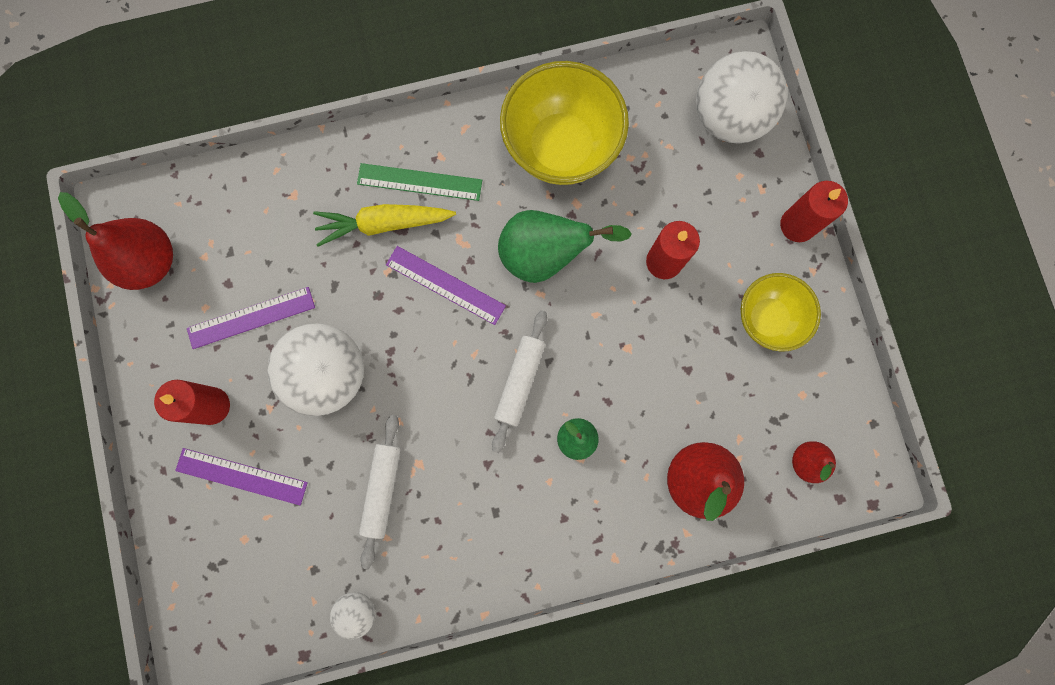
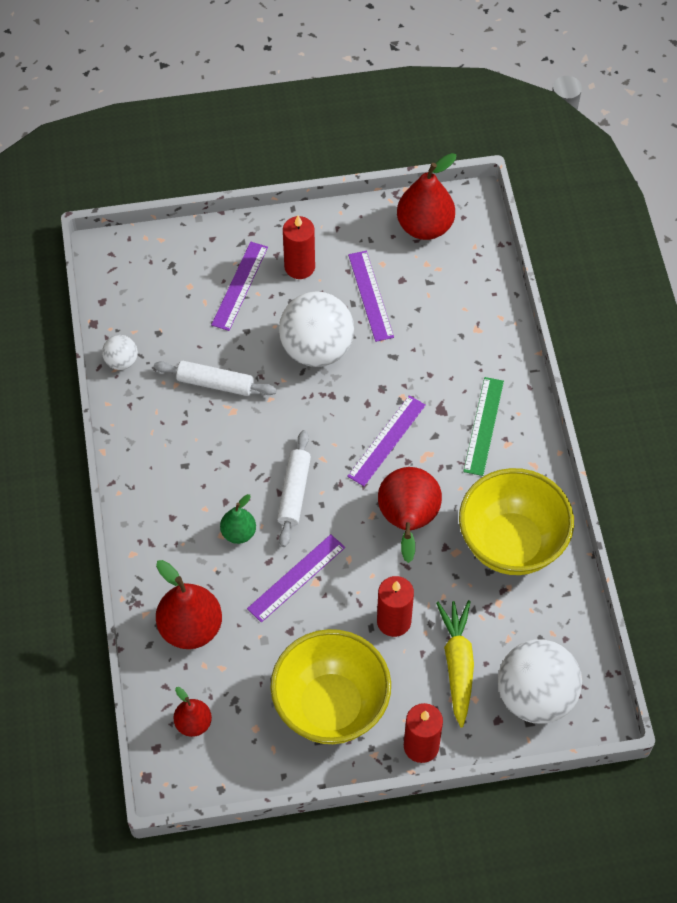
camera: 95 degrees right, 20 degrees down
(384, 224) = (446, 396): yellow carrot -> yellow carrot (457, 664)
(520, 382) = (294, 492): white rolling pin -> white rolling pin turned 75 degrees clockwise
(545, 255) = (408, 522): green pear -> red pear
(624, 369) = (296, 578): none -> purple ruler
(767, 319) = (331, 706): yellow bowl -> yellow bowl, size x1.62

